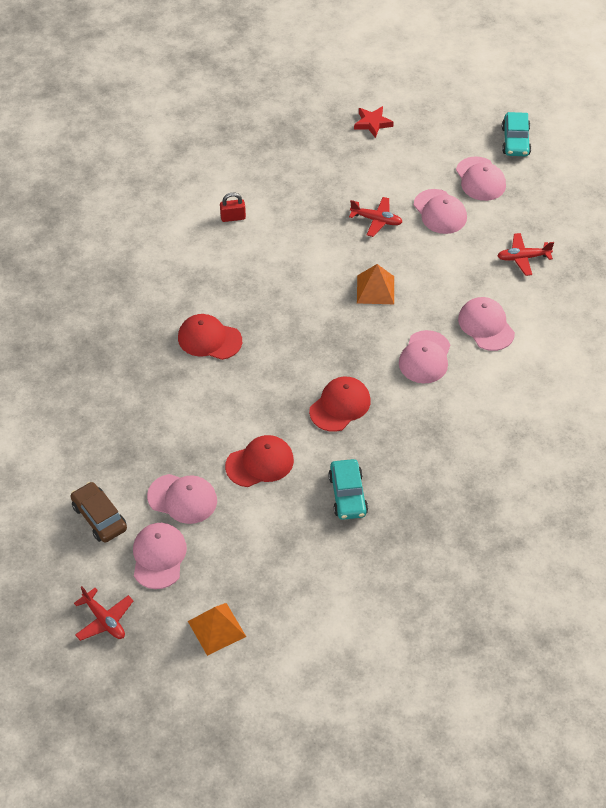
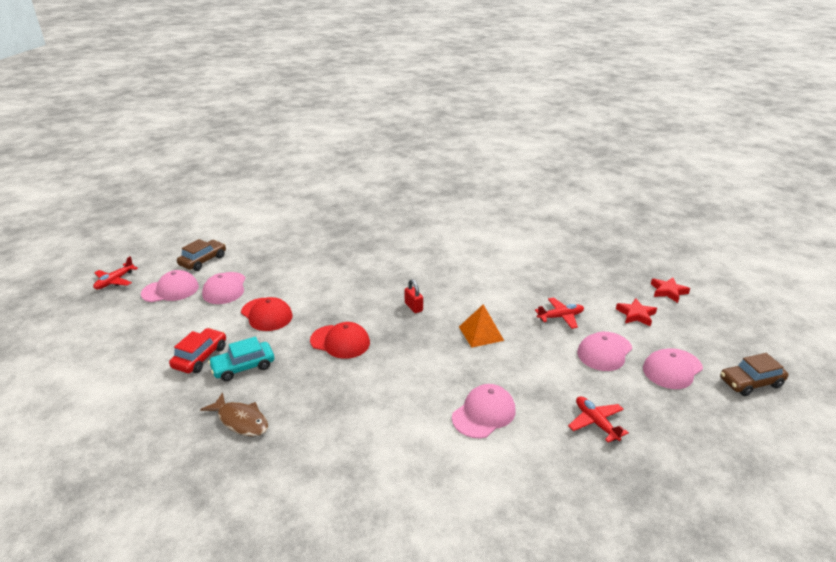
camera: 70 degrees right, 20 degrees down
(209, 339) = (378, 267): red cap -> none
(216, 629) = (102, 329): orange pyramid -> none
(233, 217) = (503, 251): red padlock -> red padlock (413, 307)
(314, 532) = (200, 357): none -> red car
(376, 220) = (560, 317): red plane -> red plane turned 105 degrees counterclockwise
(397, 165) = (636, 315): none -> red star
(425, 357) = (419, 380): pink cap -> none
(429, 505) = (241, 421): none -> brown fish
(515, 141) = (750, 382): turquoise car -> brown car

